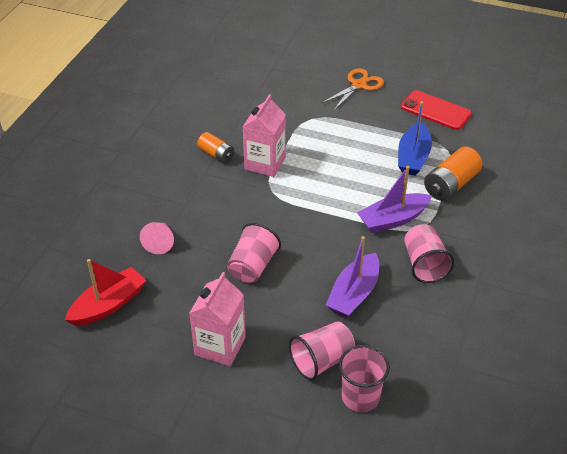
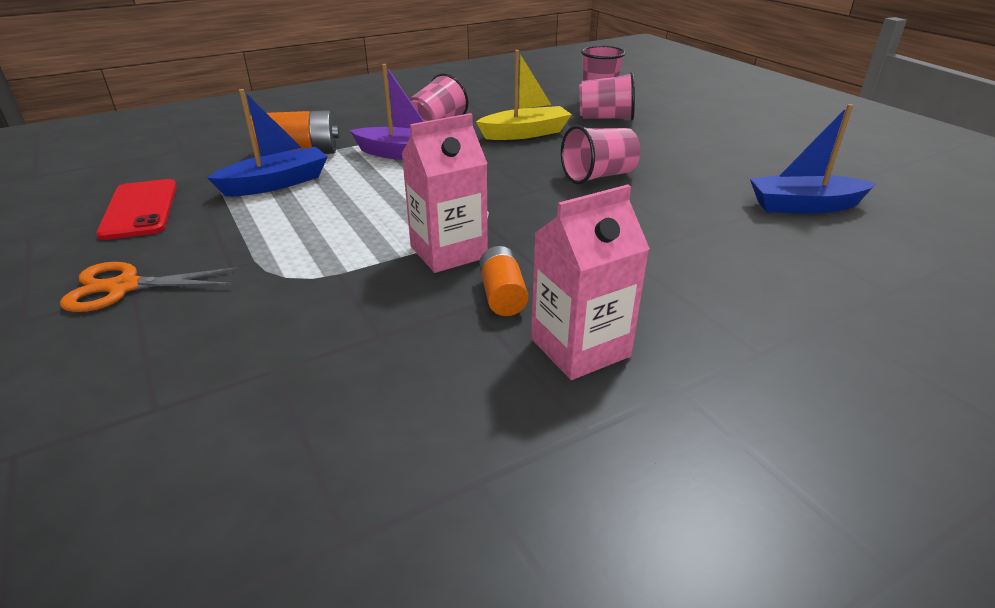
camera: 140 degrees left, 10 degrees down
(108, 305) = (804, 206): red boat -> blue boat
(160, 242) = (696, 232): pink cone -> none
(220, 346) = (690, 148): pink carton -> pink carton (580, 347)
(354, 294) = (525, 133): purple boat -> yellow boat

